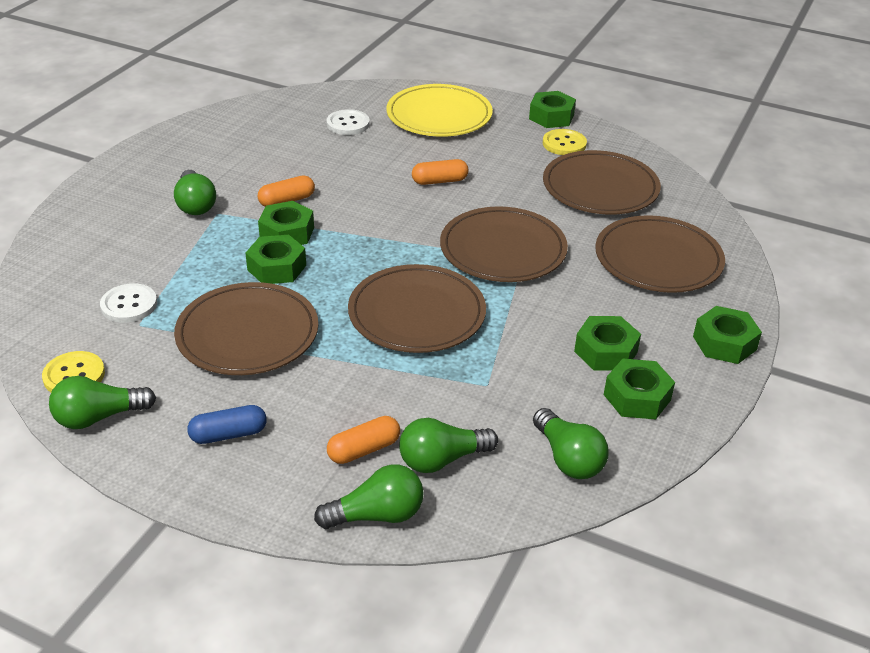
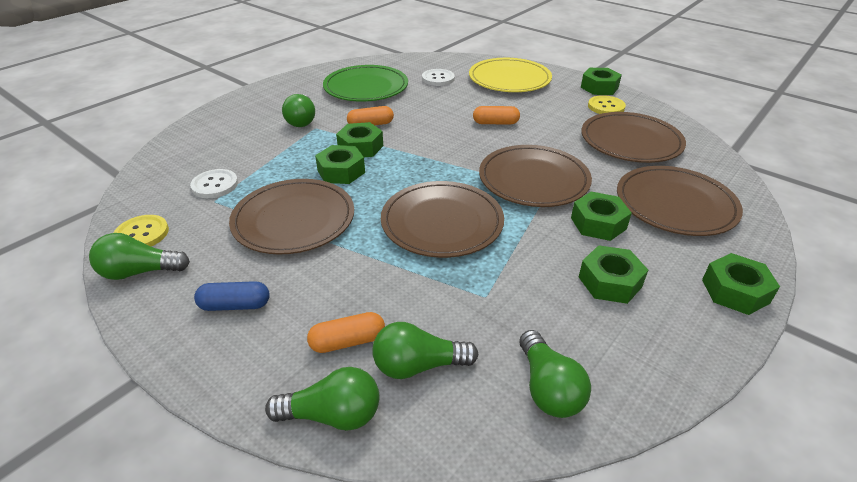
camera: 15 degrees right, 0 degrees up
(258, 147) = (366, 87): none -> green plate
(637, 397) = (634, 333): green nut -> green nut (598, 223)

